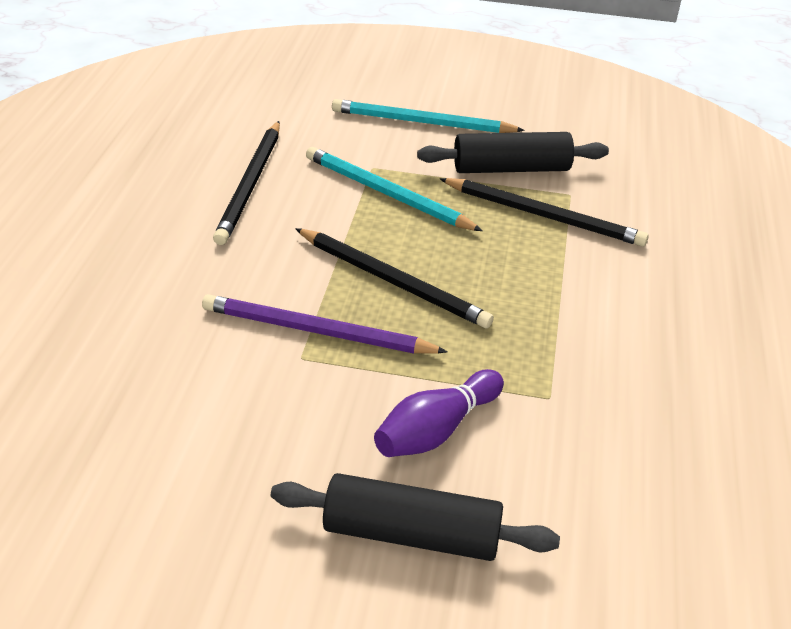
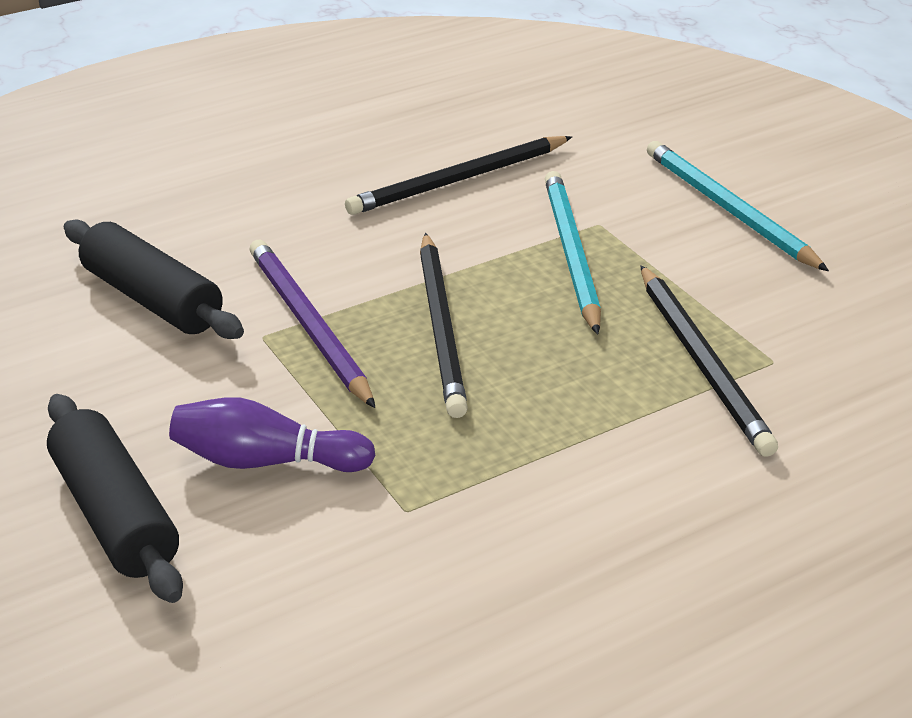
camera: 50 degrees right, 5 degrees down
(511, 168) = (749, 301): black rolling pin -> black rolling pin (152, 299)

